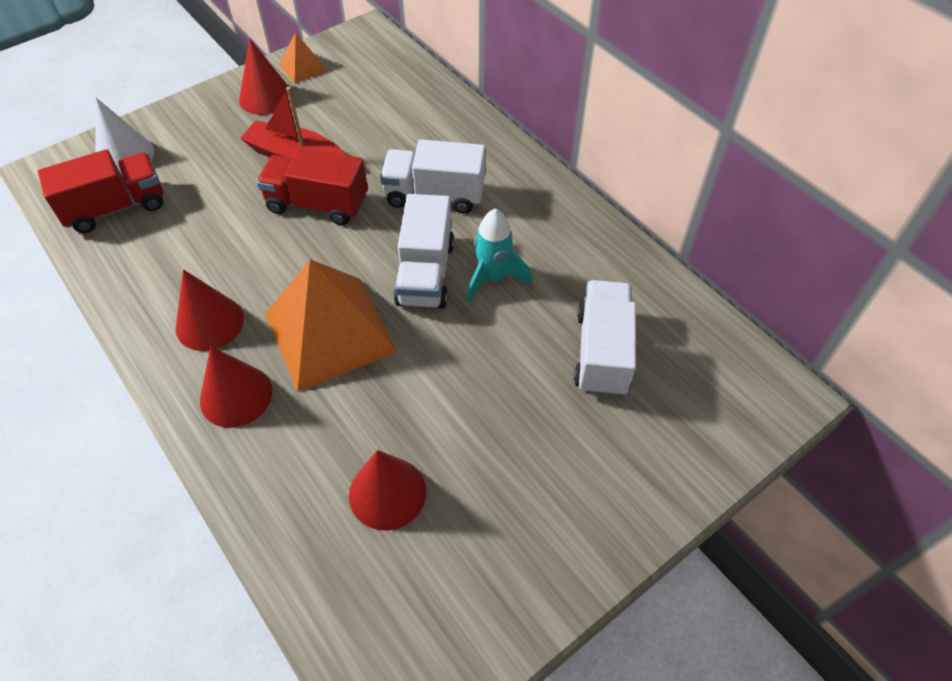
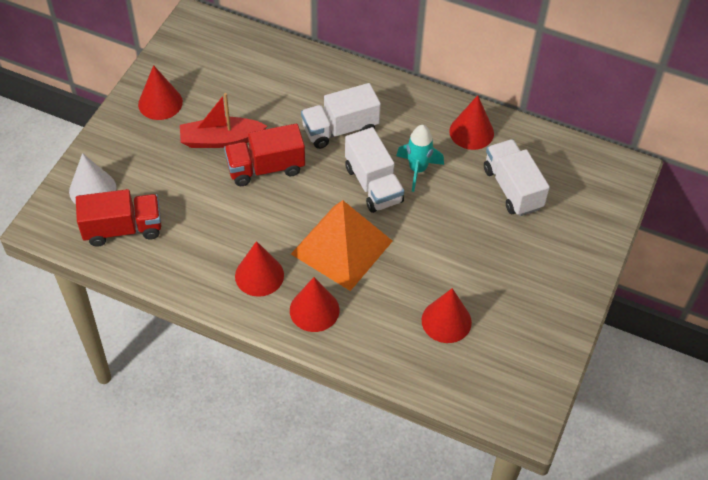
camera: 30 degrees left, 0 degrees up
(116, 207) = (123, 229): red truck -> red truck turned 45 degrees clockwise
(303, 67) = (168, 68): orange pyramid -> none
(594, 260) = (471, 132): none -> red cone

